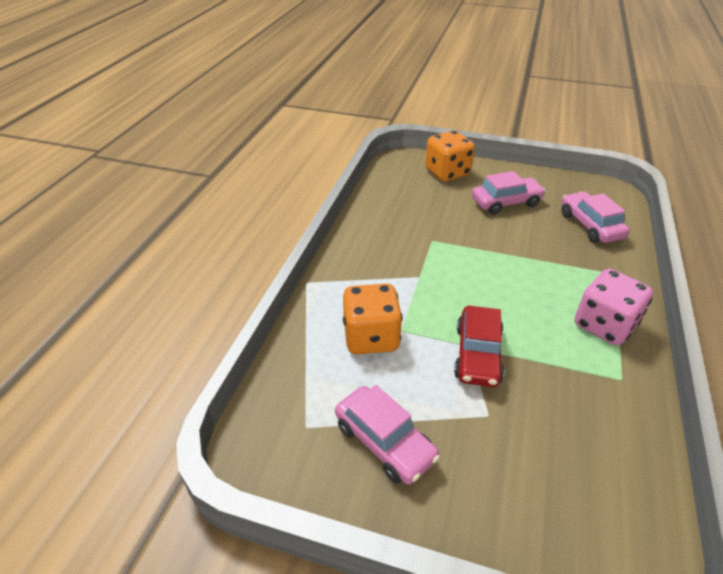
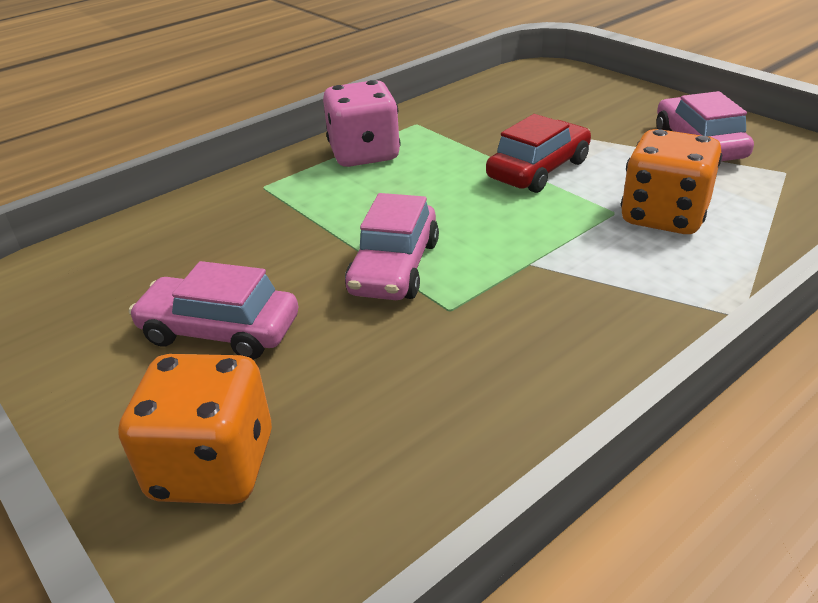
camera: 145 degrees left, 5 degrees down
(590, 225) = (172, 244): pink car -> pink car (394, 267)

